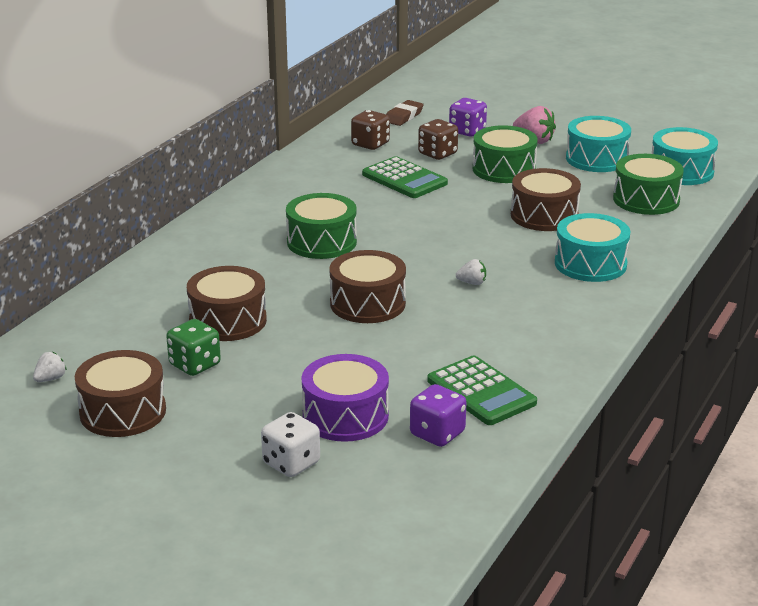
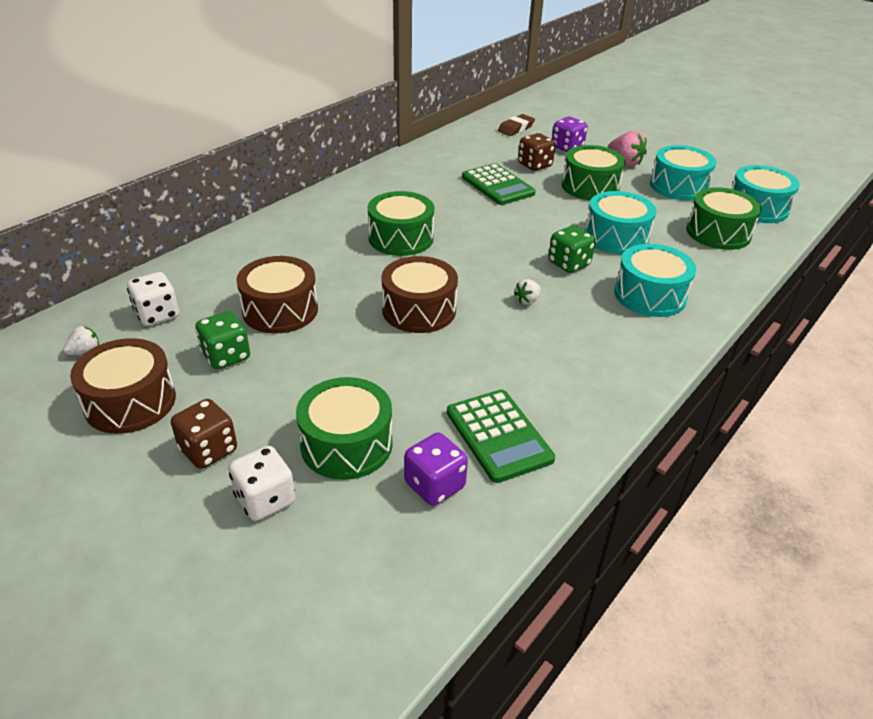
camera: 10 degrees right, 10 degrees up
(104, 340) = (157, 315): none -> white dice
(345, 416) = (346, 444): purple drum -> green drum
(370, 144) = (479, 150): brown dice -> brown dice (208, 450)
(472, 283) = (527, 301): white strawberry -> white strawberry turned 120 degrees clockwise
(503, 245) = (569, 264): none -> green dice
(544, 215) = (616, 237): brown drum -> turquoise drum

